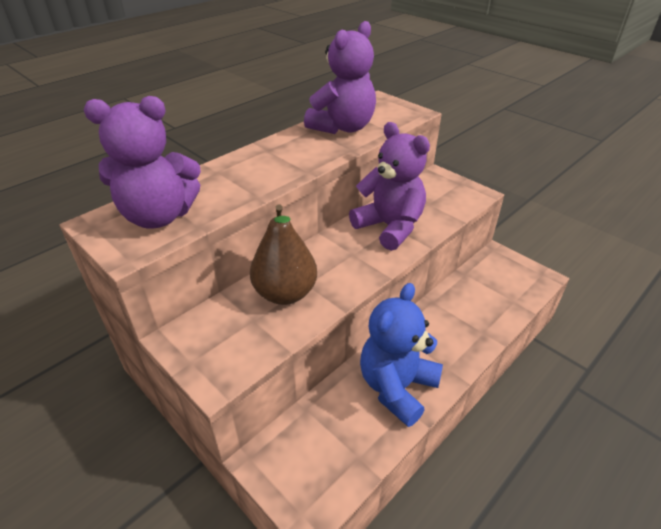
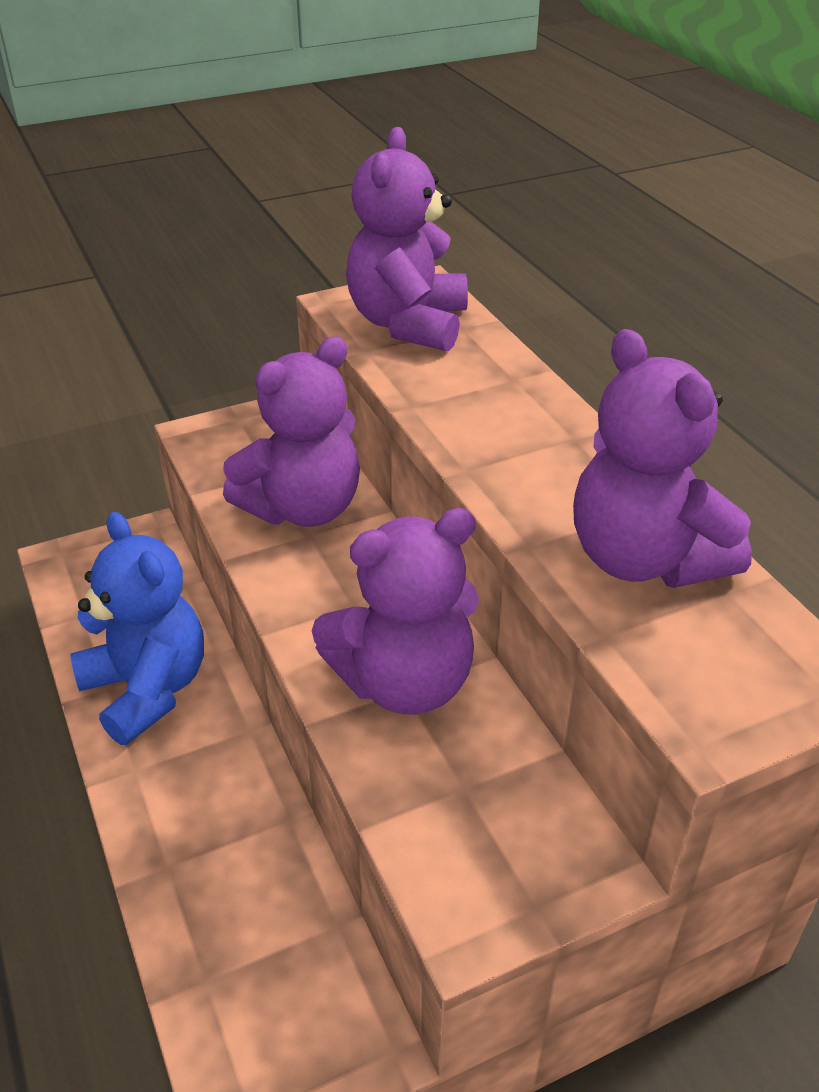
camera: 110 degrees right, 0 degrees up
(285, 293) = (303, 508): brown pear -> purple teddy bear

